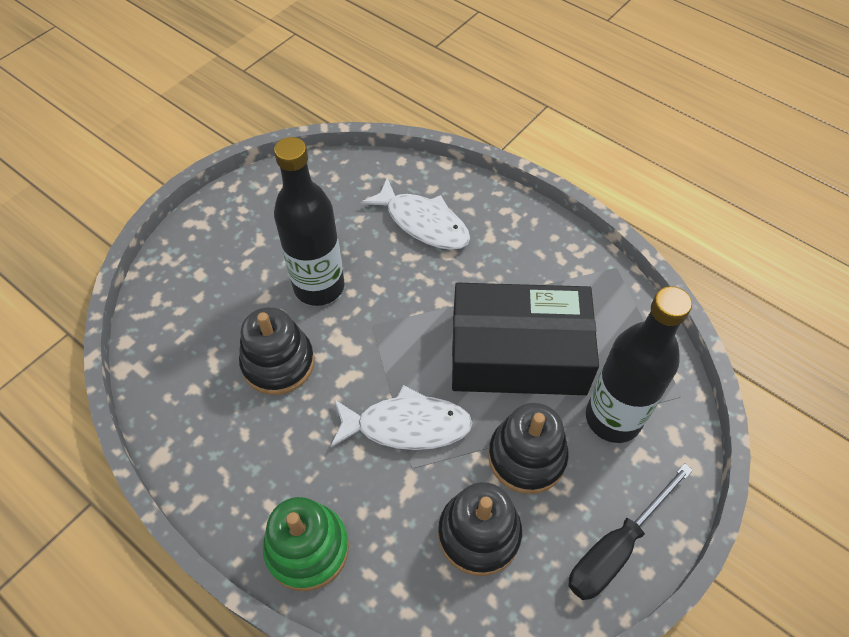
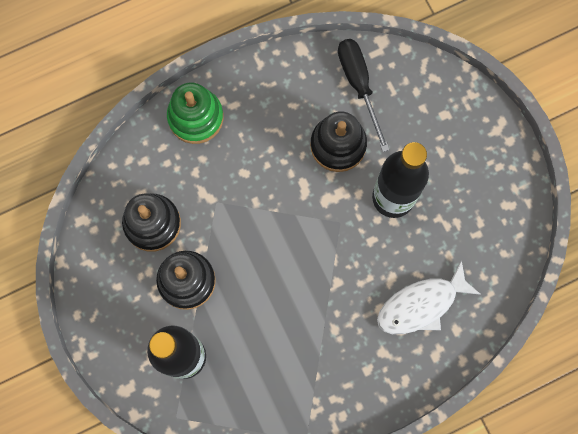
camera: 115 degrees right, 20 degrees up
(407, 425) = (247, 212): white fish -> none
(518, 353) = (266, 317): black box -> none
(615, 548) = (101, 304): black screwdriver -> black screwdriver (359, 85)

